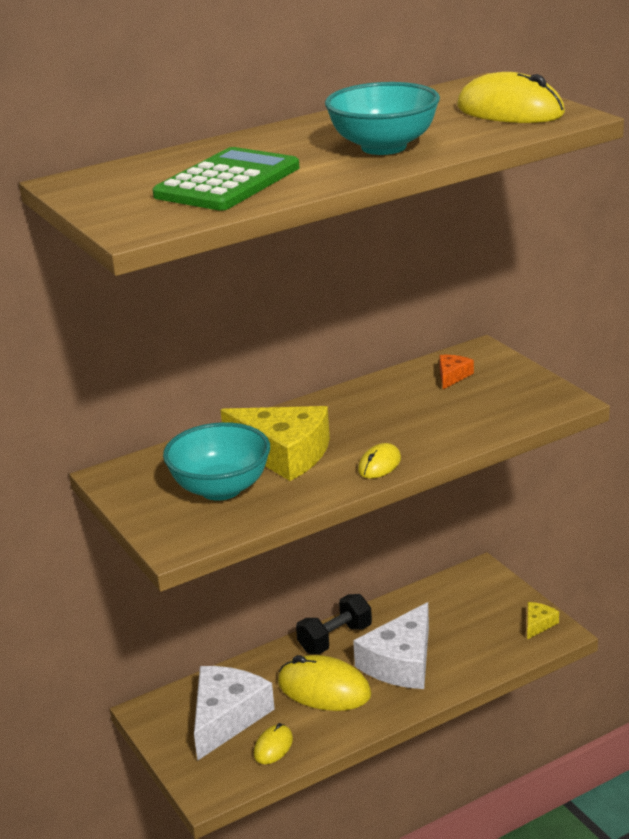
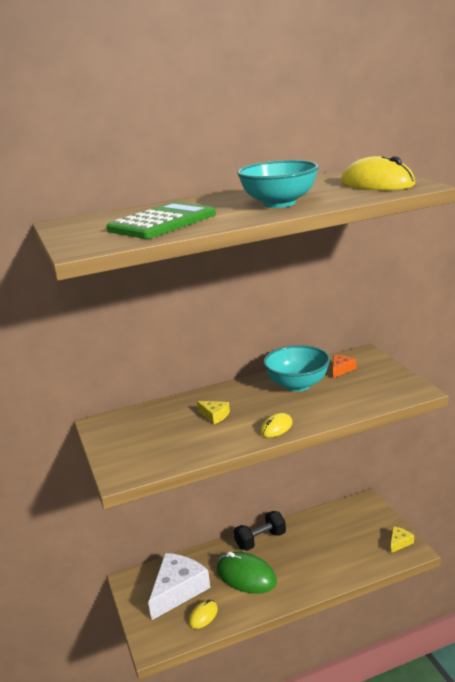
camera: 10 degrees right, 5 degrees down
(221, 489) = (165, 437): turquoise bowl -> turquoise bowl (297, 385)
(284, 453) = (214, 416): yellow cheese -> yellow cheese, size x0.45
(324, 689) = (246, 576): yellow mouse -> green mouse
(401, 662) = (301, 561): white cheese -> none

